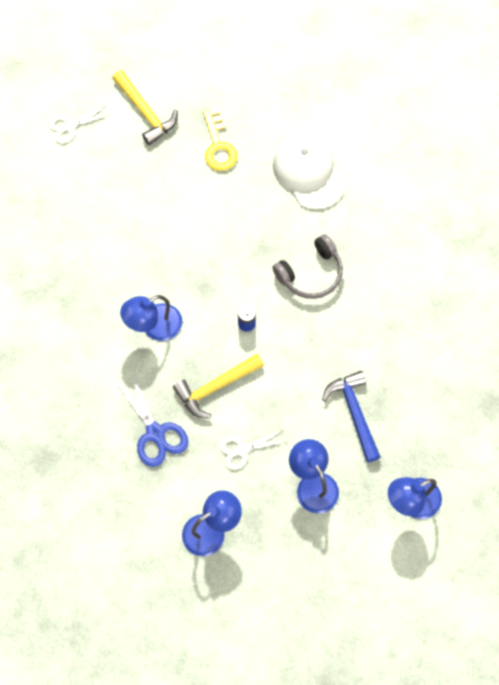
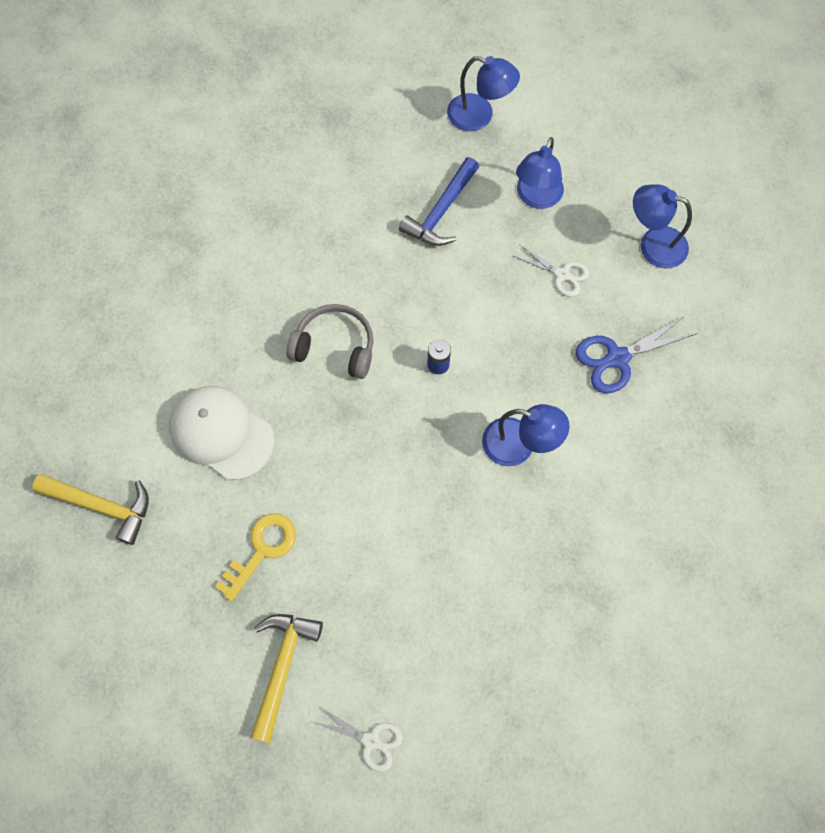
camera: 130 degrees left, 0 degrees up
(155, 433) = (617, 358): blue scissors -> blue scissors turned 135 degrees counterclockwise
(215, 387) = (526, 342): yellow hammer -> yellow hammer (102, 506)
(308, 173) = (221, 433): white cap -> white cap turned 105 degrees clockwise

